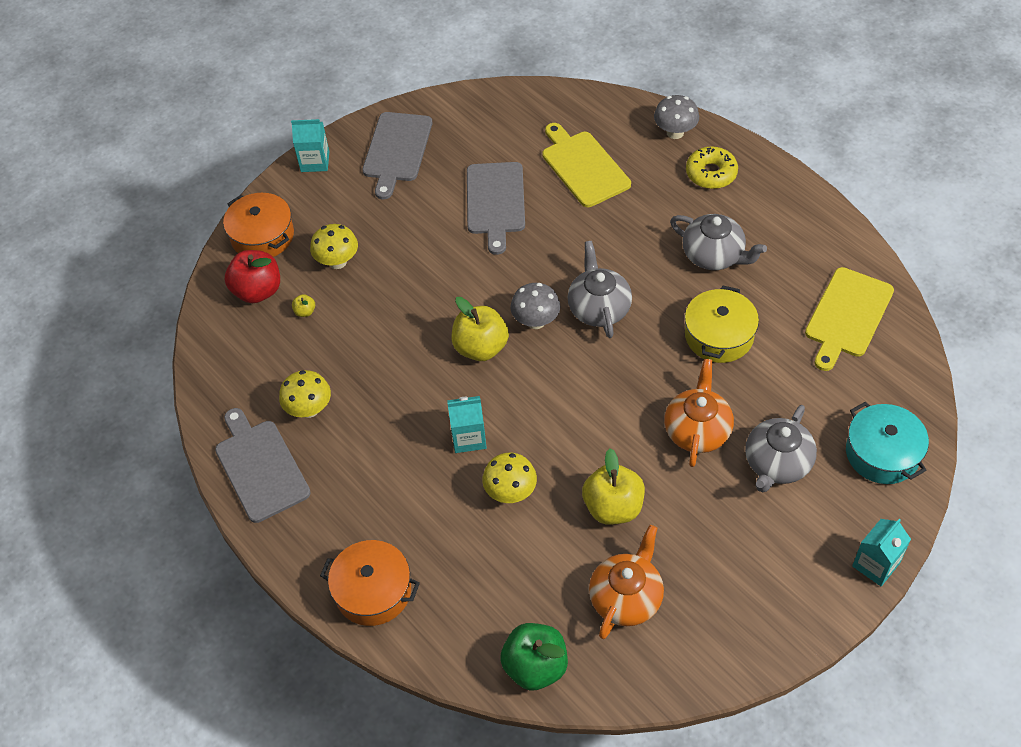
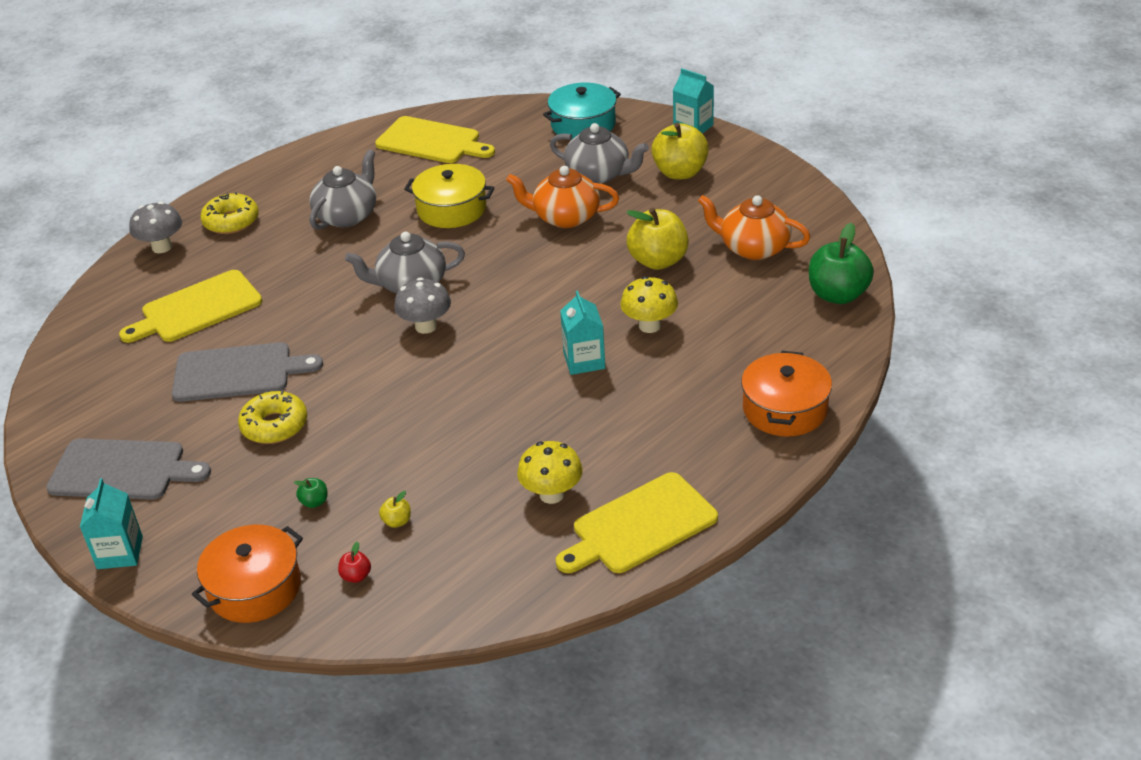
camera: 95 degrees left, 15 degrees down
(258, 291) = (356, 576): red apple -> red apple, size x0.42
(260, 467) = (640, 526): grey cutting board -> yellow cutting board
(337, 262) = (314, 502): yellow mushroom -> green apple
(427, 230) = (274, 425): none -> yellow donut
(481, 347) = (461, 363): yellow apple -> yellow apple (680, 172)

